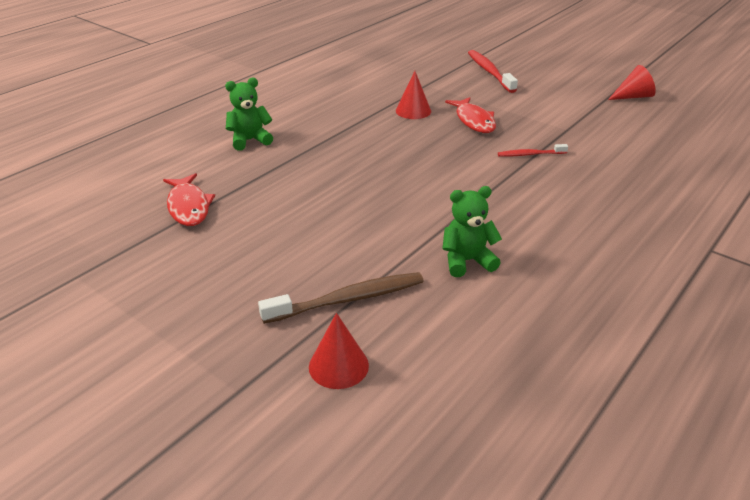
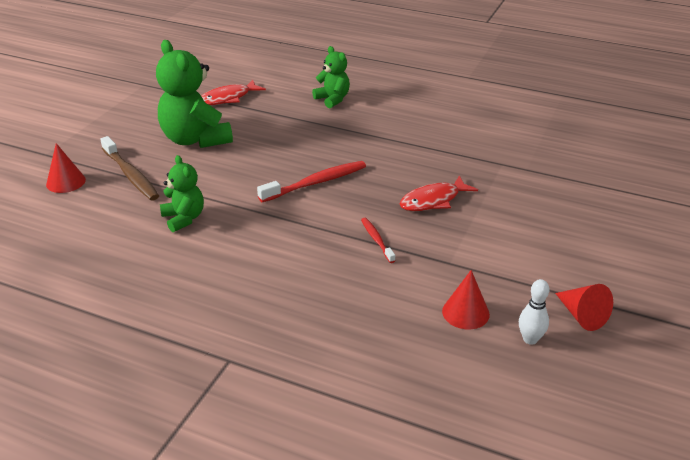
camera: 75 degrees right, 0 degrees up
(283, 240) = (195, 139): none -> green teddy bear
(413, 111) = (434, 164): red cone -> red cone (465, 312)
(489, 72) = (571, 200): red toothbrush -> red toothbrush (316, 183)
(661, 117) = (530, 339): none -> white bowling pin

